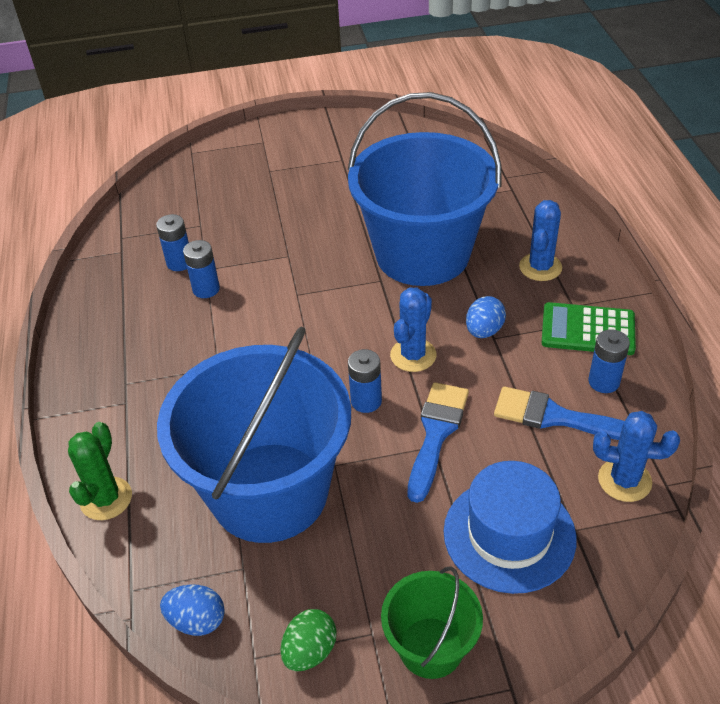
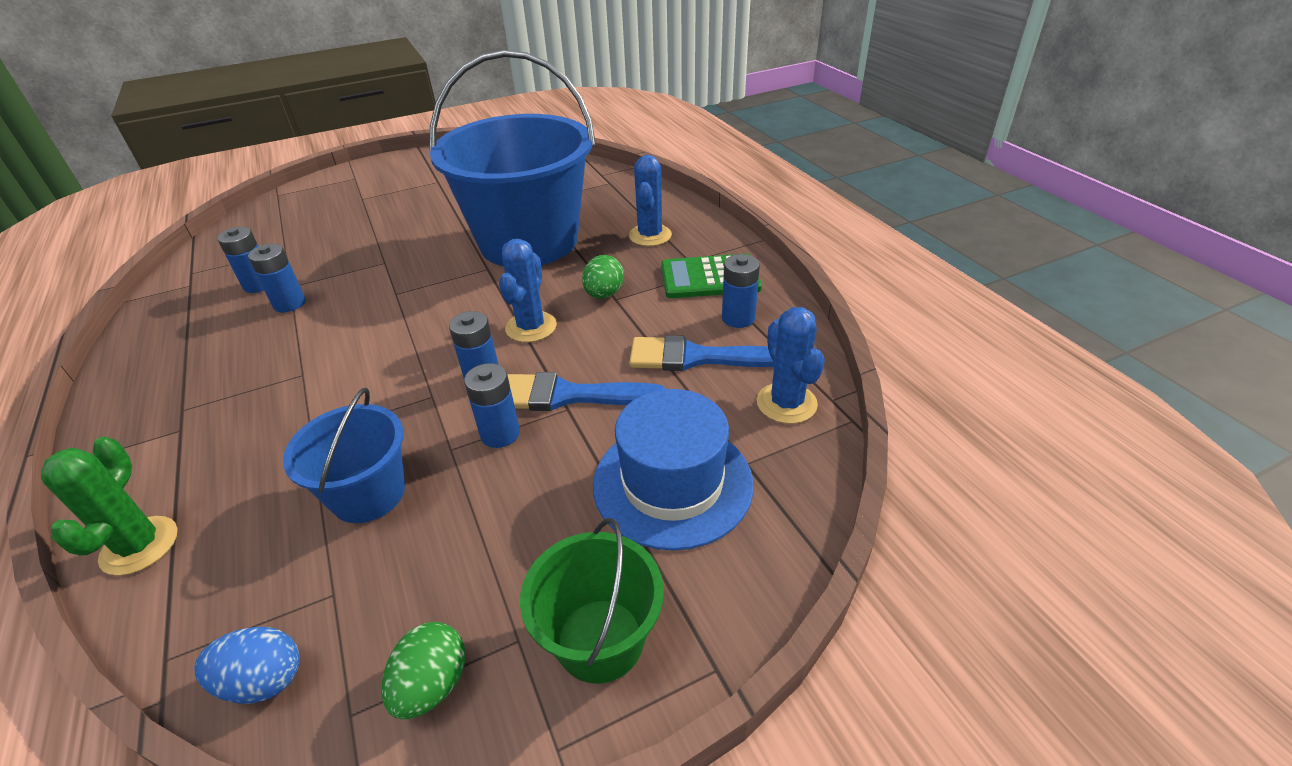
camera: 15 degrees left, 5 degrees down
(269, 492) = (368, 494): blue bucket -> blue bucket, size x0.48
(375, 459) = (500, 434): none -> blue battery
(436, 433) = (568, 395): blue brush -> blue brush turned 90 degrees counterclockwise
(484, 331) = (604, 294): blue egg -> green egg
(624, 480) = (786, 403): blue cactus -> blue cactus turned 75 degrees clockwise

